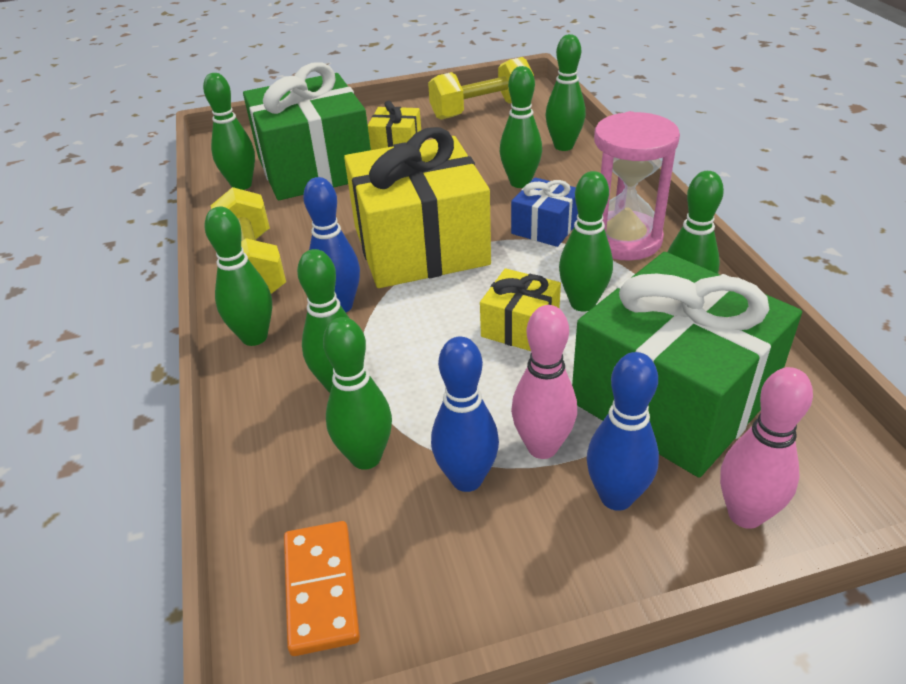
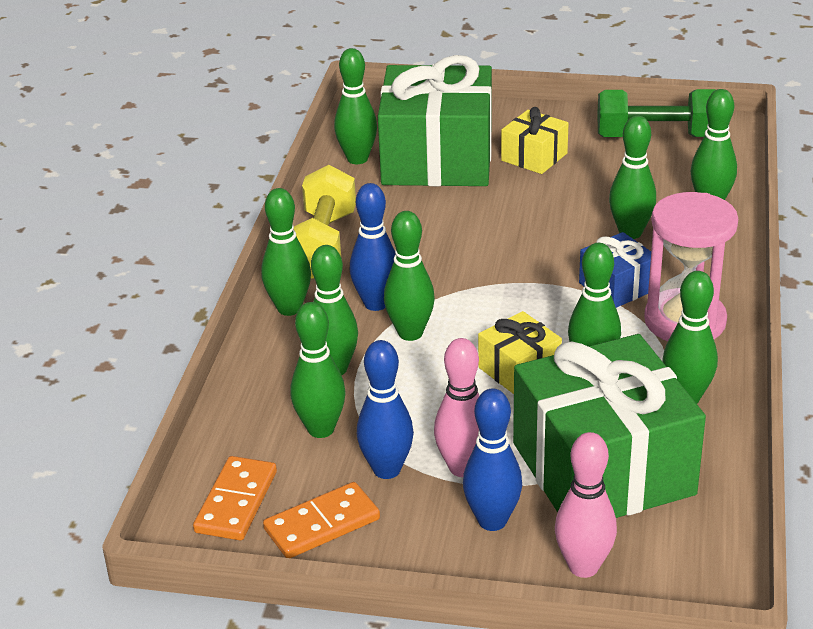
camera: 25 degrees right, 5 degrees down
(392, 324) = (410, 333): none -> green bowling pin
(420, 246) = (484, 269): yellow gift -> none
(440, 577) = (322, 524): none -> orange domino
(481, 110) = (656, 137): yellow dumbbell -> green dumbbell

